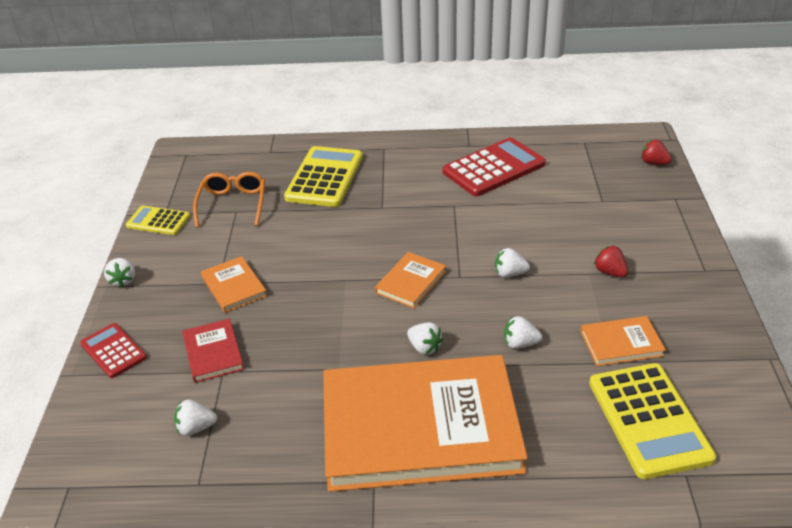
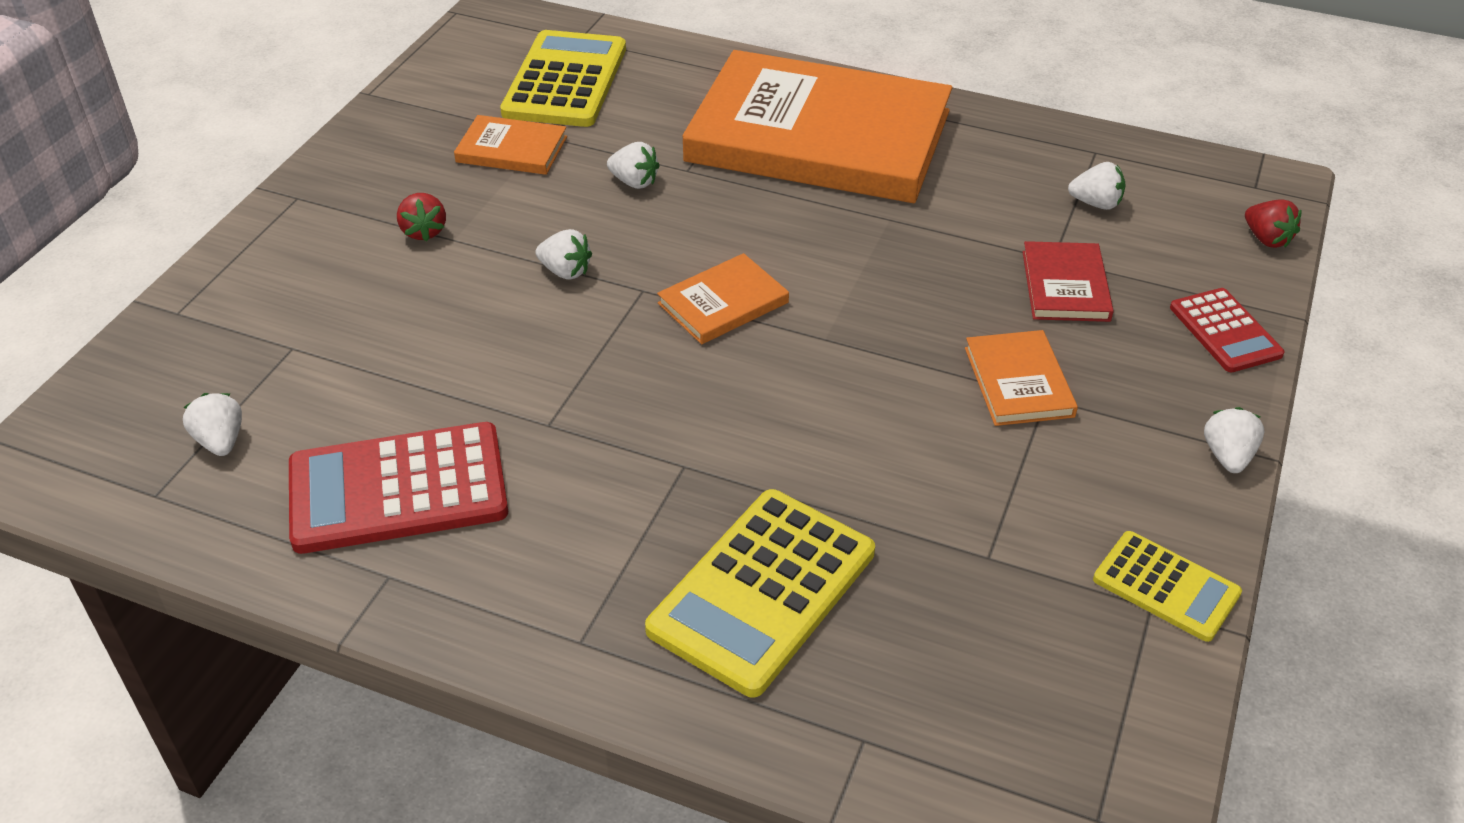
camera: 160 degrees left, 5 degrees up
(232, 204) = (992, 579): orange glasses -> none
(424, 348) = (761, 211): white strawberry -> white strawberry (221, 441)
(653, 163) = (105, 395): red strawberry -> red strawberry (1266, 239)

